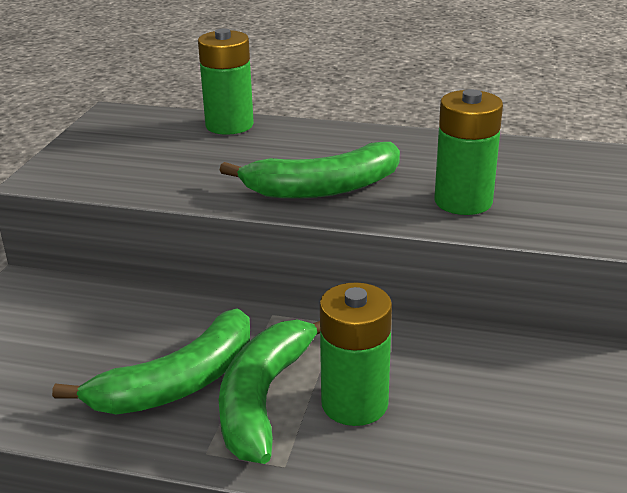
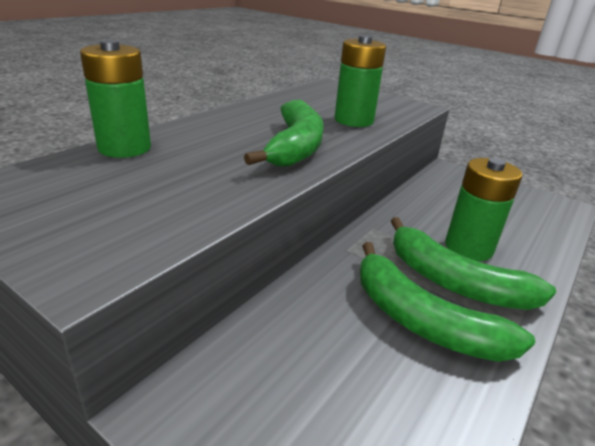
camera: 70 degrees left, 0 degrees up
(178, 382) = (422, 320): green banana -> green banana turned 150 degrees clockwise

